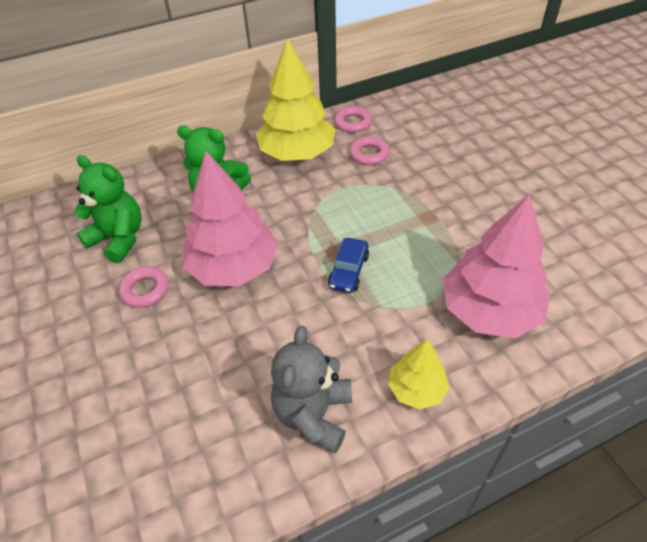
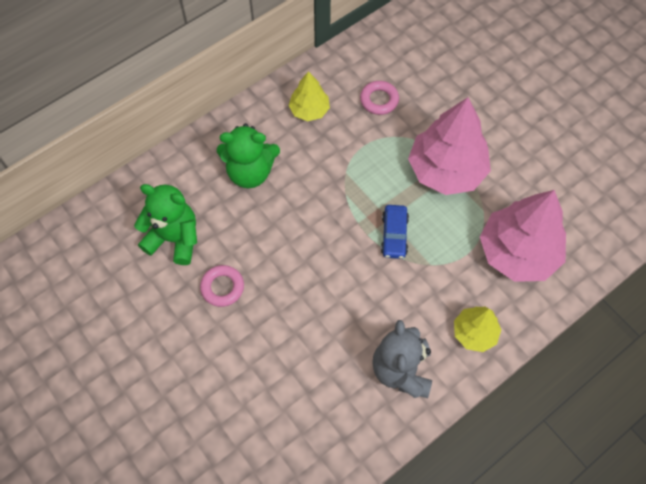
camera: 15 degrees left, 15 degrees up
(233, 267) = (292, 249): pink tree -> pink tree (446, 170)
(297, 153) = (309, 110): yellow tree -> yellow tree, size x0.53
(353, 123) = (353, 62): pink ring -> none

